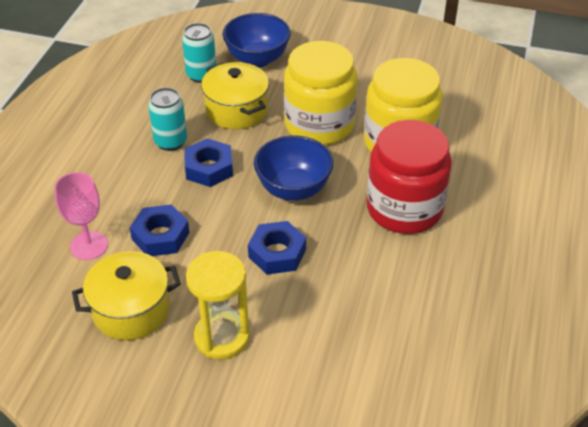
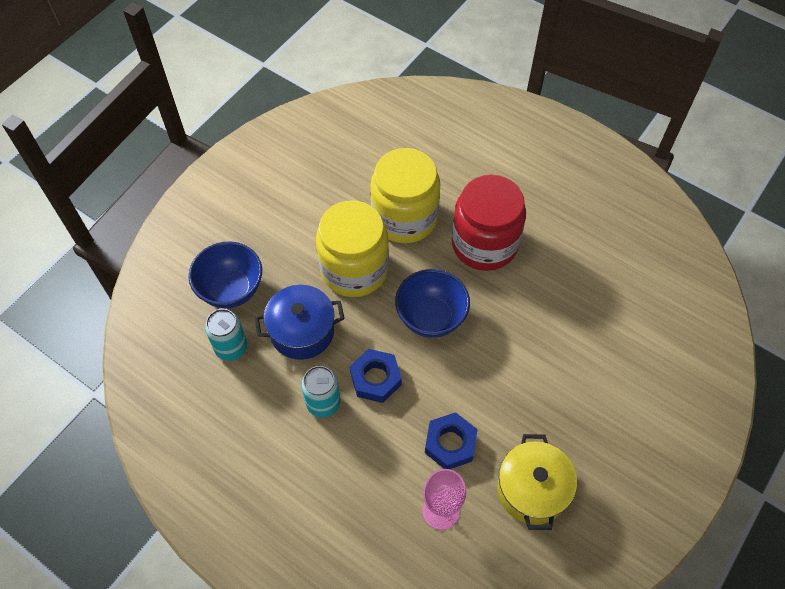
camera: 70 degrees left, 15 degrees up
(222, 337) = (581, 424): yellow hourglass -> none
(236, 110) = (302, 331): yellow pot -> blue pot
(277, 253) = (502, 354): blue nut -> none

